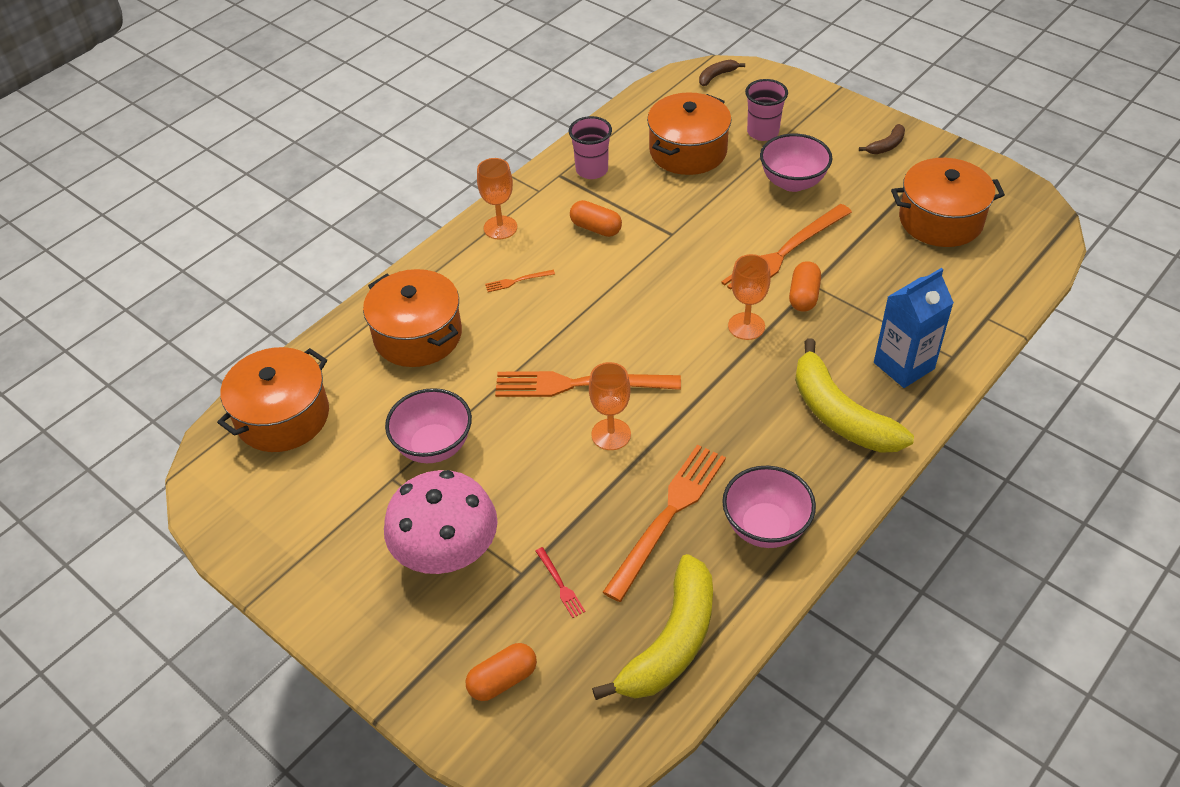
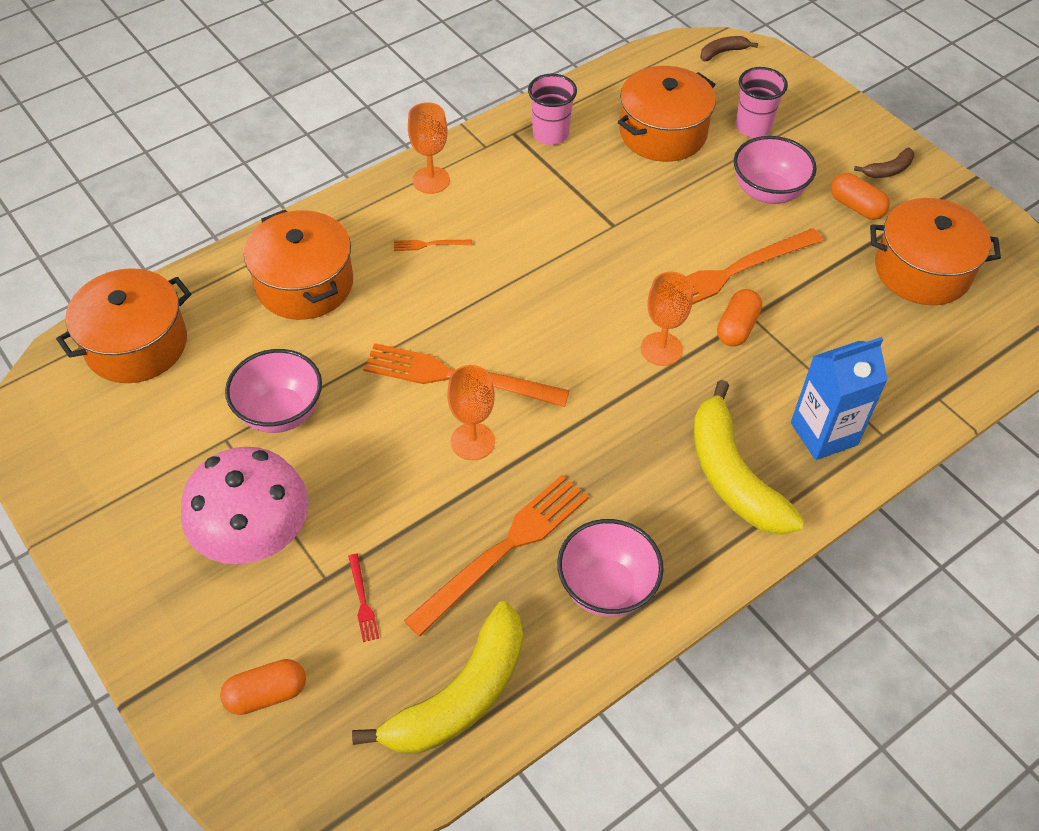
camera: 10 degrees right, 5 degrees up
(596, 228) = (533, 201): orange capsule -> orange capsule (856, 207)

